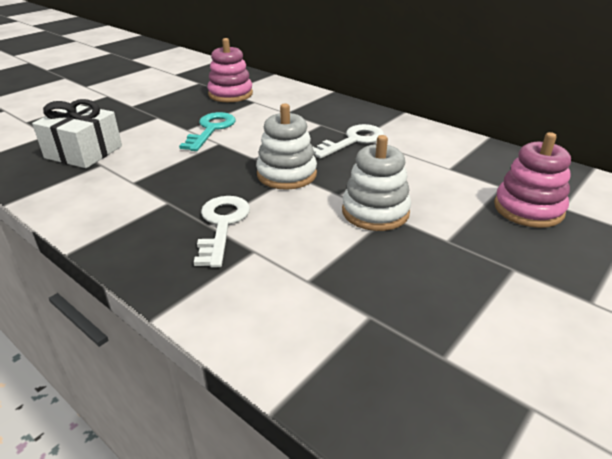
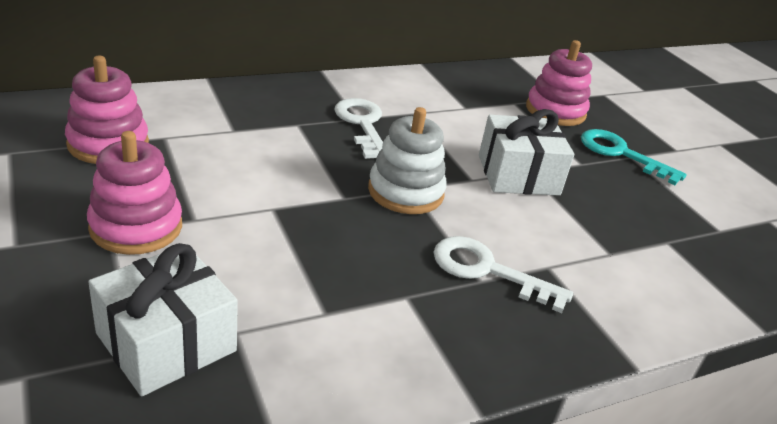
camera: 70 degrees left, 0 degrees up
(167, 120) = (136, 227): none -> pink stacking toy
(211, 129) = (221, 200): turquoise key -> turquoise key (621, 154)
(375, 212) = (518, 175): white stacking toy -> white gift

